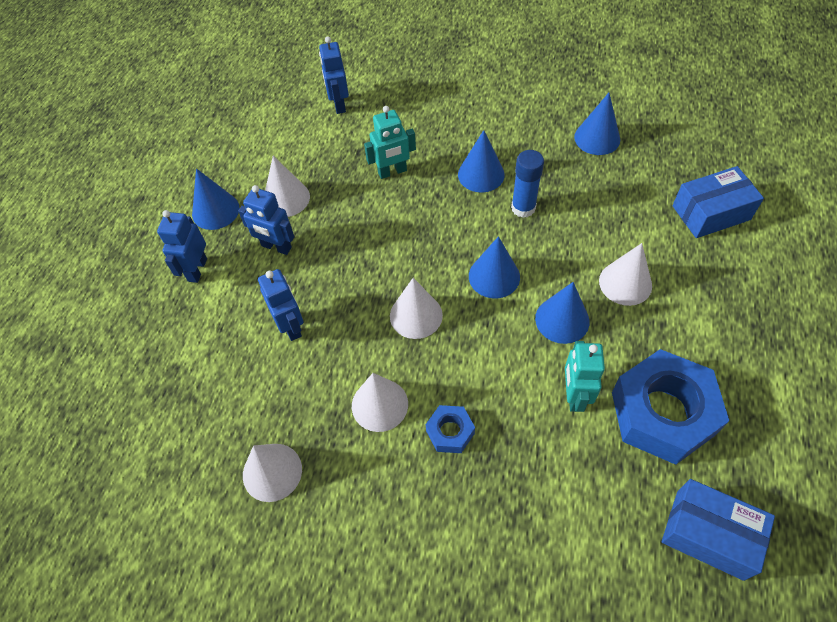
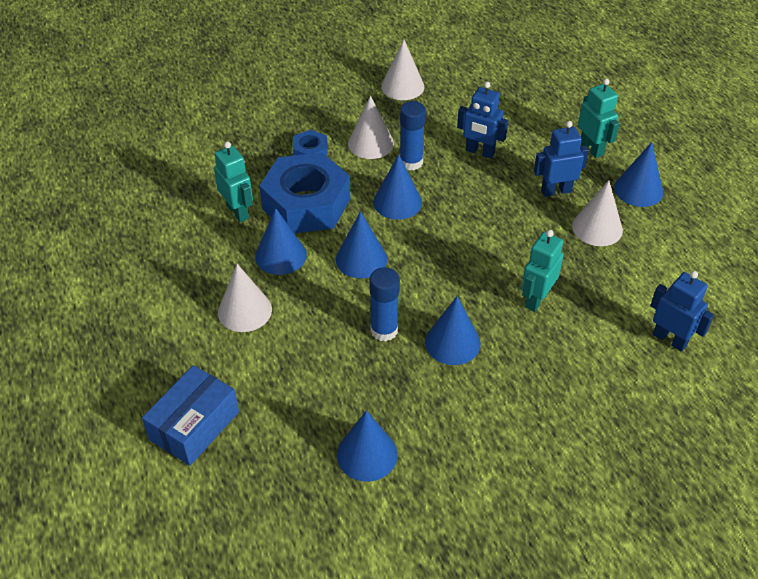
camera: 140 degrees right, 10 degrees down
(197, 270) = (591, 148): blue robot -> turquoise robot
(363, 354) = (411, 162): none -> blue glue stick
(416, 315) = (397, 202): white cone -> blue cone
(662, 413) = (165, 232): blue nut -> blue nut (306, 204)
(709, 534) = (104, 183): blue box -> none

